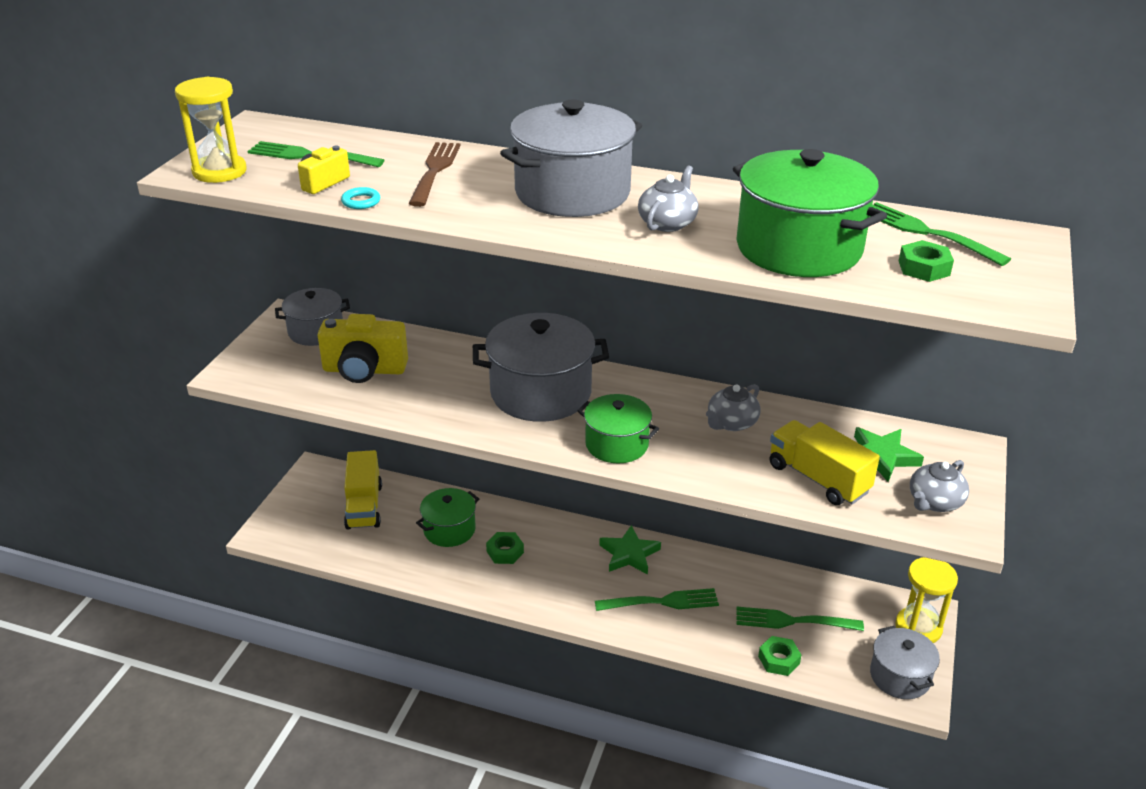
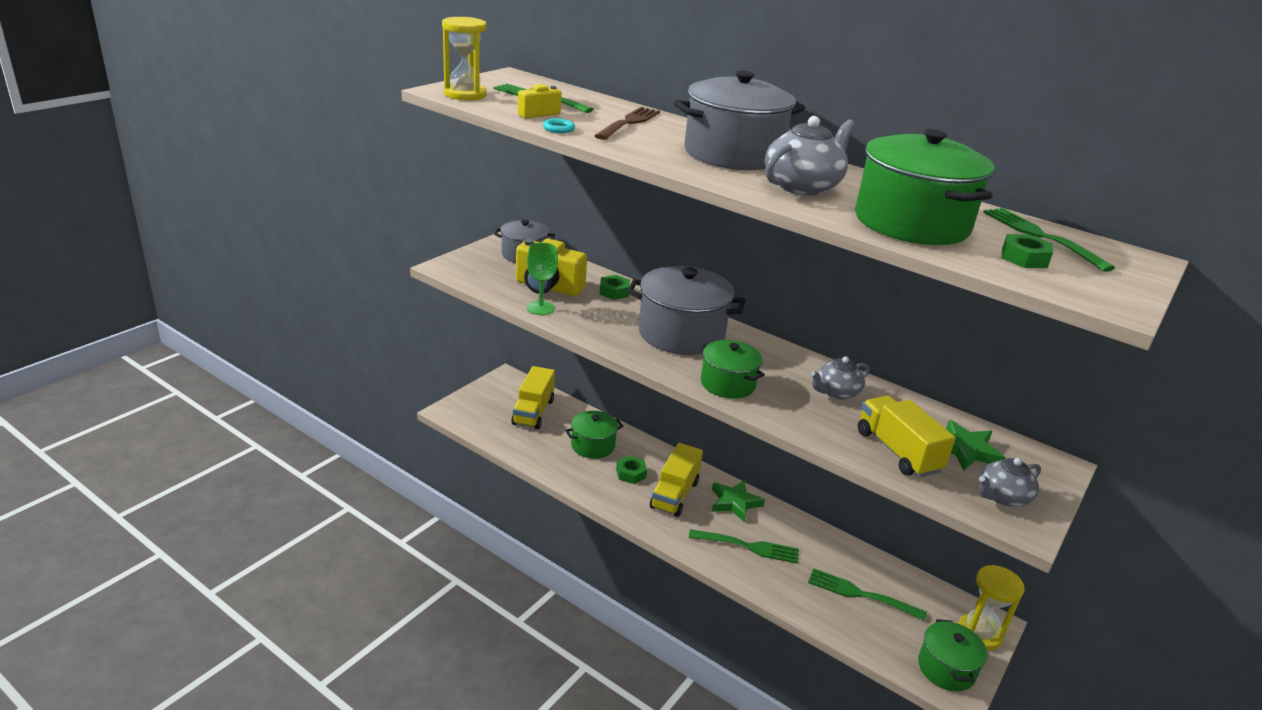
camera: 15 degrees right, 5 degrees down
(369, 401) = (540, 308): none -> green goblet
(562, 563) = (674, 494): none -> yellow truck
(667, 223) = (802, 186): grey teapot -> grey teapot, size x1.53
(778, 660) = (835, 622): green nut -> green nut (614, 292)
(899, 676) = (946, 668): grey pot -> green pot

